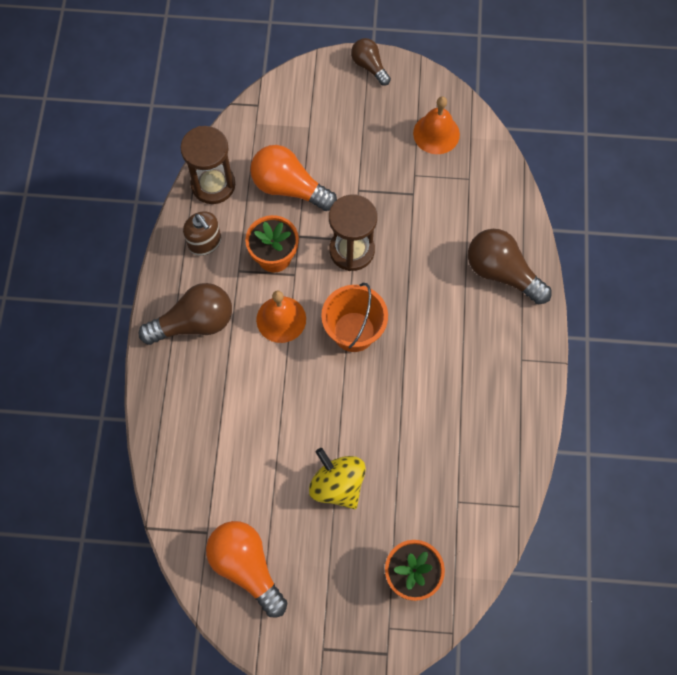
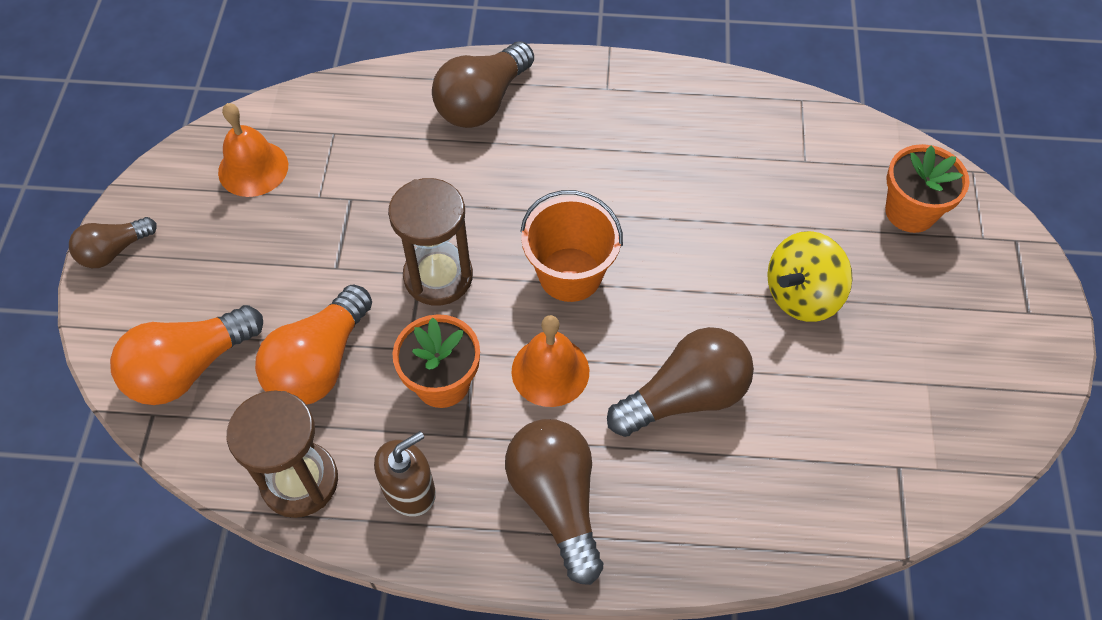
camera: 90 degrees left, 10 degrees down
(247, 567) = (939, 409): orange light bulb -> orange light bulb (189, 368)
(261, 400) = (684, 396): none -> brown light bulb

